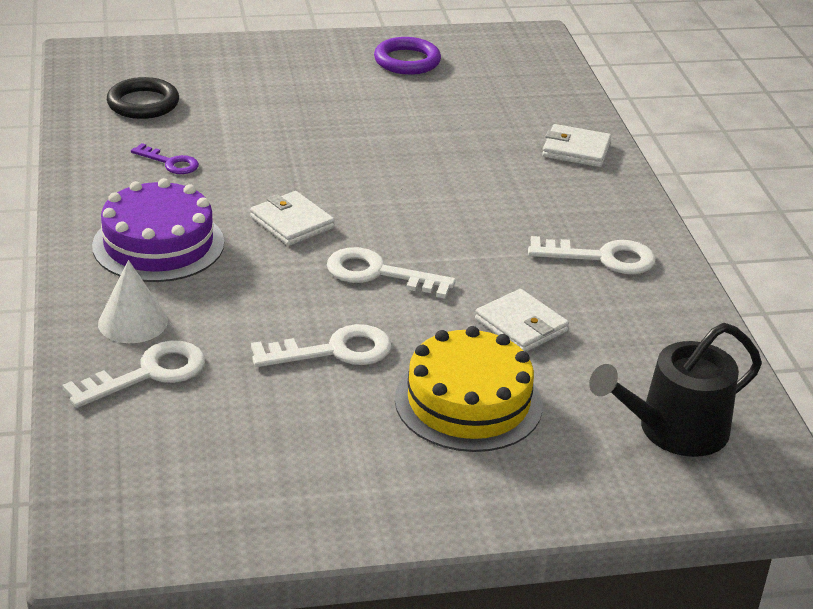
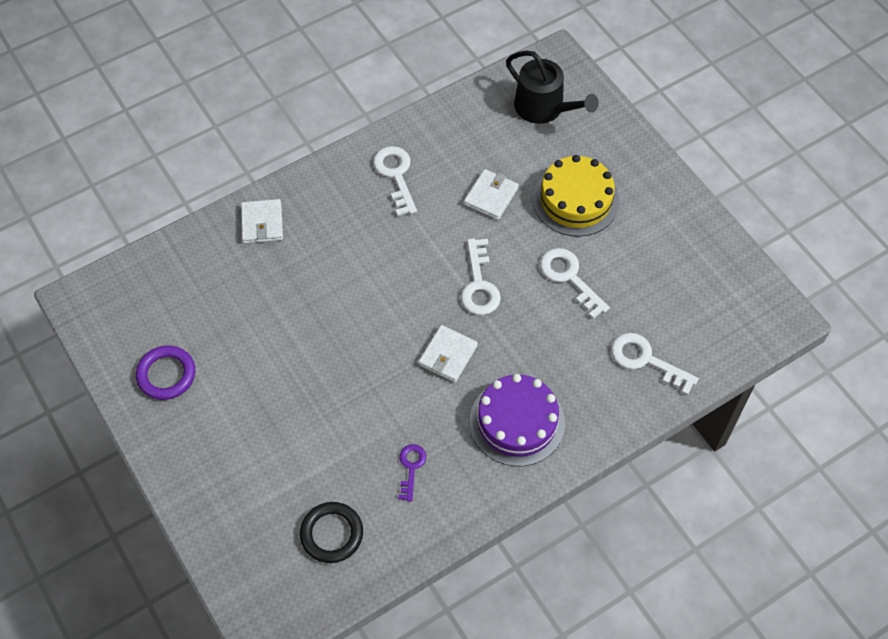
camera: 110 degrees left, 25 degrees up
(133, 322) = (605, 393): white cone -> none

